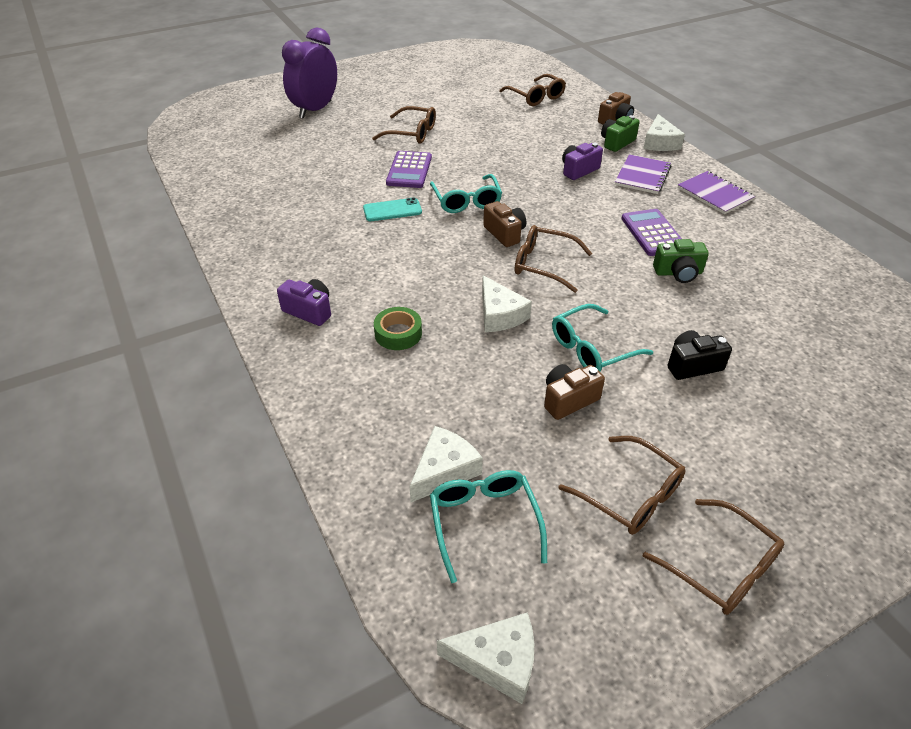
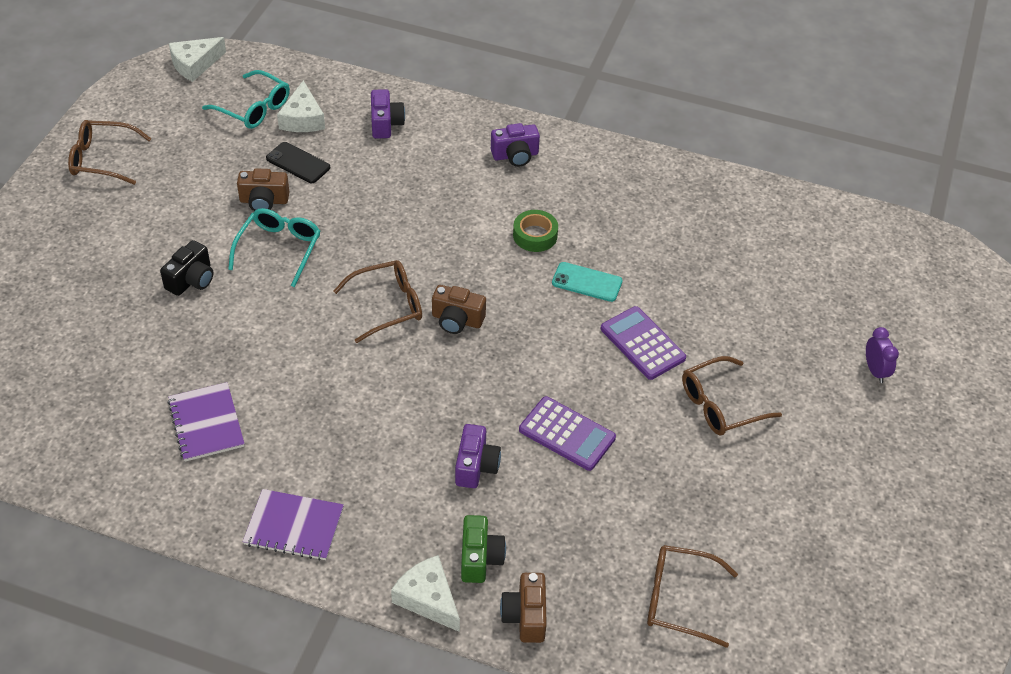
camera: 135 degrees right, 5 degrees up
(315, 110) = (875, 371): purple clock -> purple clock, size x0.45
(372, 409) = (386, 124): none -> purple camera
(392, 210) = (587, 282): turquoise phone -> turquoise phone turned 75 degrees clockwise
(398, 333) = (431, 177): green tape -> green tape (535, 235)
(466, 201) = (537, 338): turquoise glasses -> none
(499, 314) = (375, 236): white cheese -> none
(499, 420) = (298, 163): none -> black phone
(568, 400) = (264, 201): brown camera -> brown camera turned 75 degrees clockwise
(630, 495) = (179, 167): brown glasses -> none
(642, 176) = (397, 506): purple notebook -> purple notebook (206, 423)
(652, 233) = (320, 412): purple calculator -> purple calculator (567, 434)
(678, 273) = (260, 372): green camera -> none

